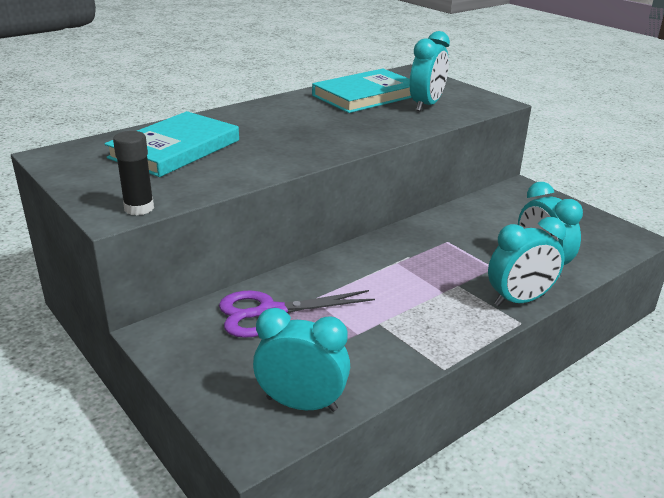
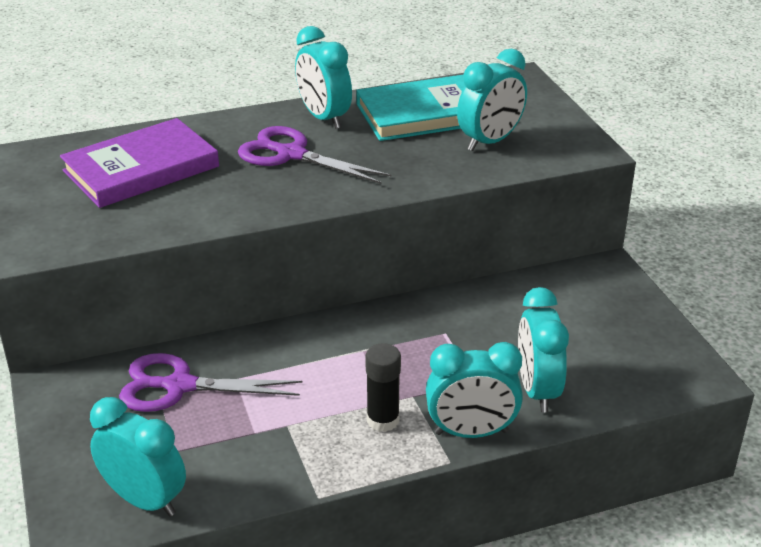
camera: 20 degrees right, 5 degrees up
(139, 208) = (53, 248): black glue stick -> black glue stick (383, 420)
(175, 149) = (141, 169): turquoise book -> purple book
(290, 127) = (291, 154): none -> purple scissors
(295, 105) = (324, 118): none -> turquoise clock

